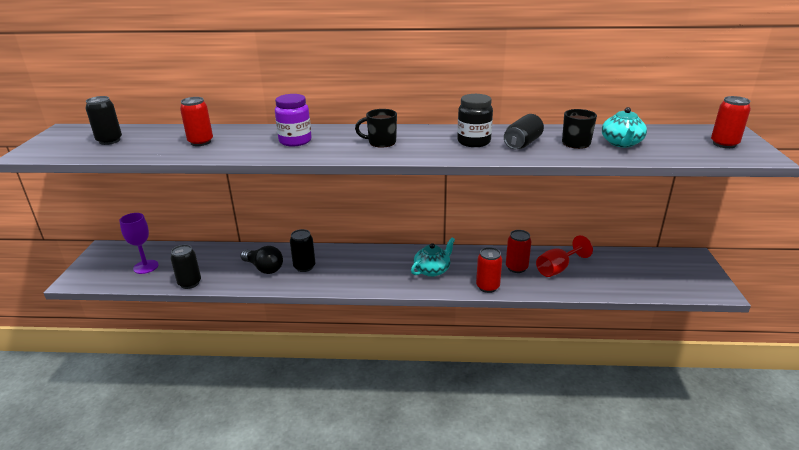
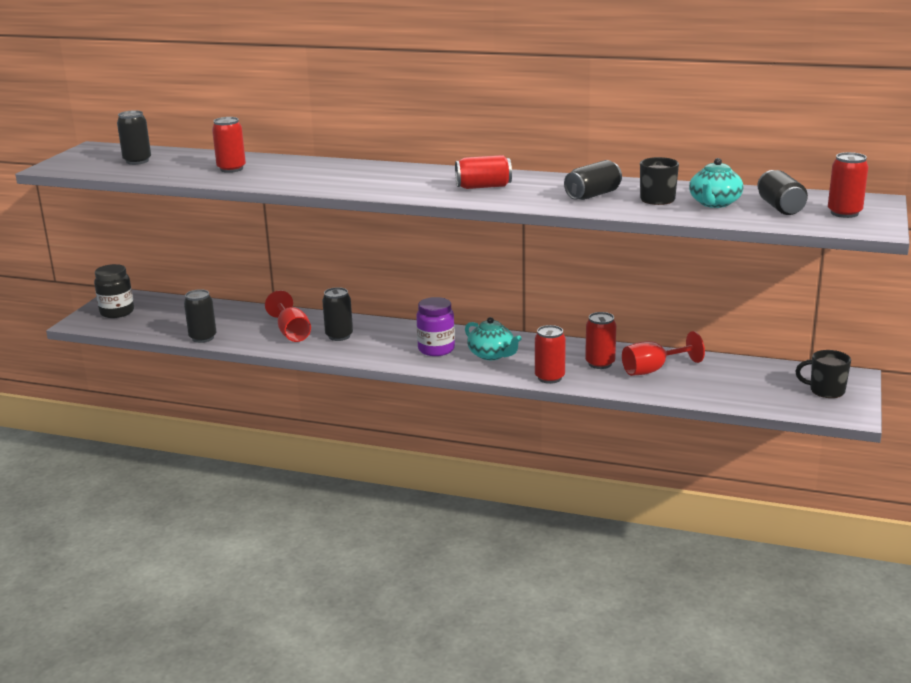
camera: 15 degrees right, 5 degrees down
(146, 267) = (159, 318): purple goblet -> none
(264, 268) = (291, 332): black light bulb -> red goblet
(295, 141) = (334, 175): purple jar -> purple jar (436, 349)
(381, 142) = (428, 183): black mug -> black mug (825, 391)
(429, 142) = (483, 187): none -> red can
(432, 270) = (492, 355): turquoise teapot -> turquoise teapot turned 75 degrees clockwise
(474, 142) = (536, 189): black jar -> black jar (117, 312)
(673, 143) = (780, 207): none -> black can

